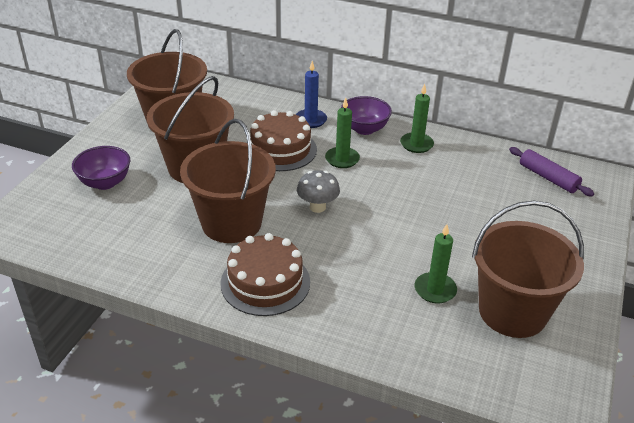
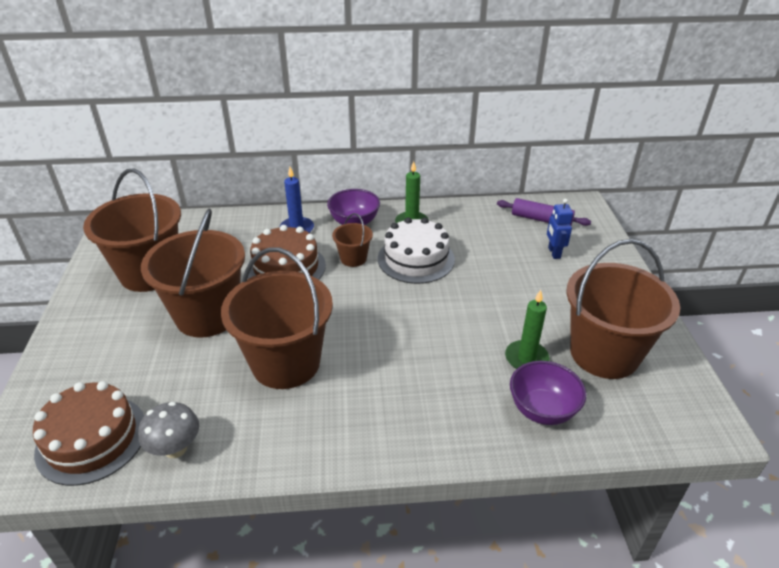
camera: 25 degrees left, 0 degrees up
(105, 182) = (110, 367): purple bowl -> purple bowl (542, 410)
(265, 282) = (364, 415): brown cake -> brown cake (92, 439)
(317, 207) = (362, 315): grey mushroom -> grey mushroom (175, 449)
(342, 159) = (353, 258): green candle -> brown bucket
(397, 176) = (416, 259): none -> white cake
(535, 211) = (554, 253): none -> blue robot

